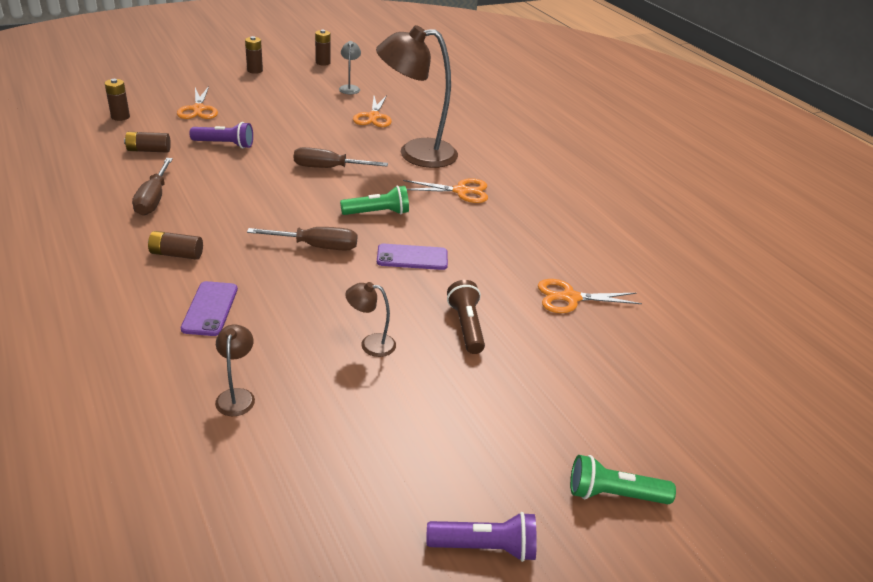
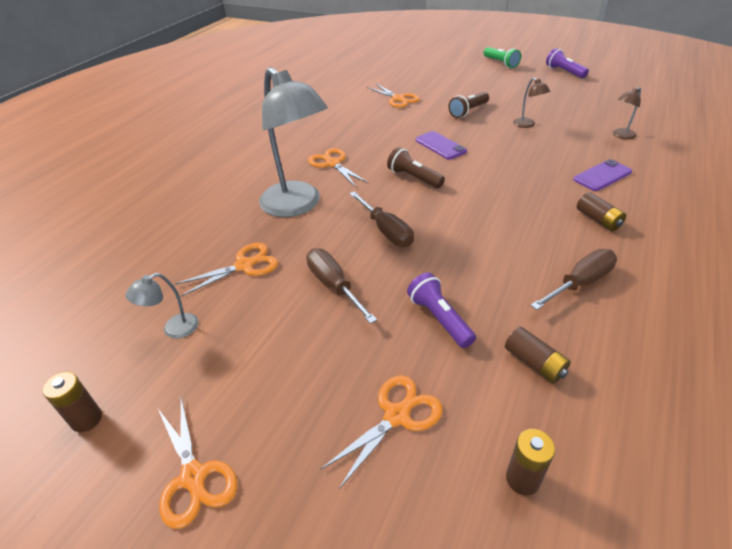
camera: 120 degrees left, 5 degrees up
(255, 70) = (194, 477): brown battery -> orange scissors
(316, 246) = (489, 178): brown screwdriver -> brown screwdriver (334, 286)
(377, 213) = (413, 178): green flashlight -> brown flashlight
(415, 153) = (297, 206): brown lamp -> grey lamp

